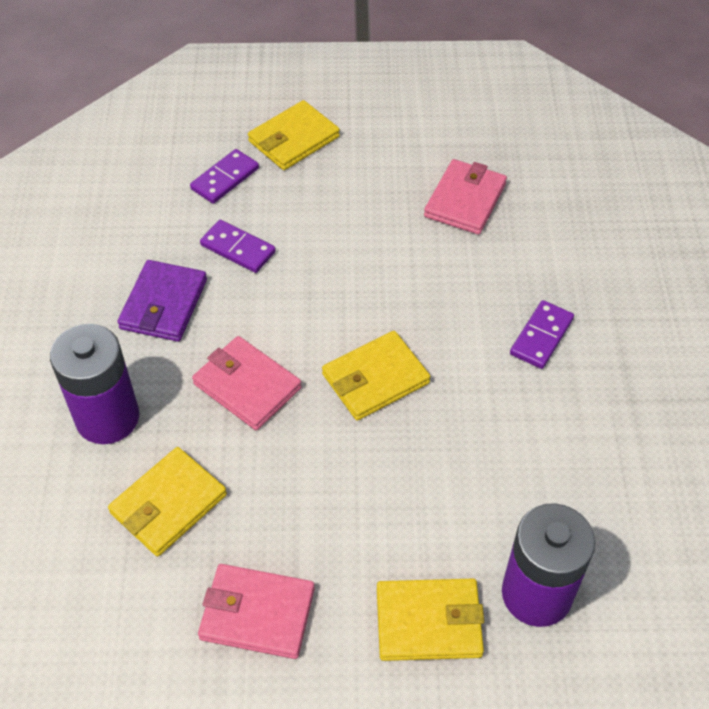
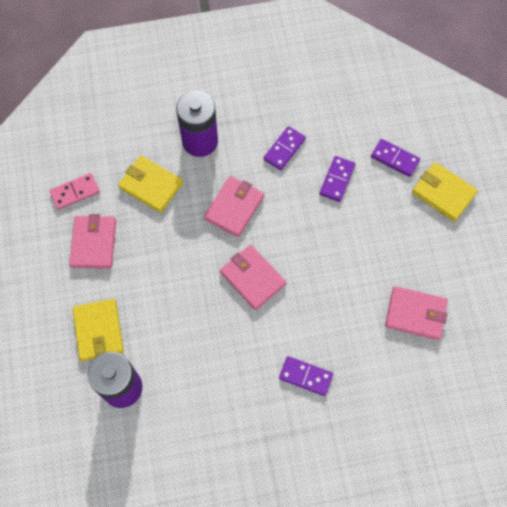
camera: 80 degrees right, 15 degrees up
(143, 637) = (75, 192): none -> pink domino
(164, 304) = (284, 149): purple wallet -> purple domino
(375, 379) = (252, 278): yellow wallet -> pink wallet

